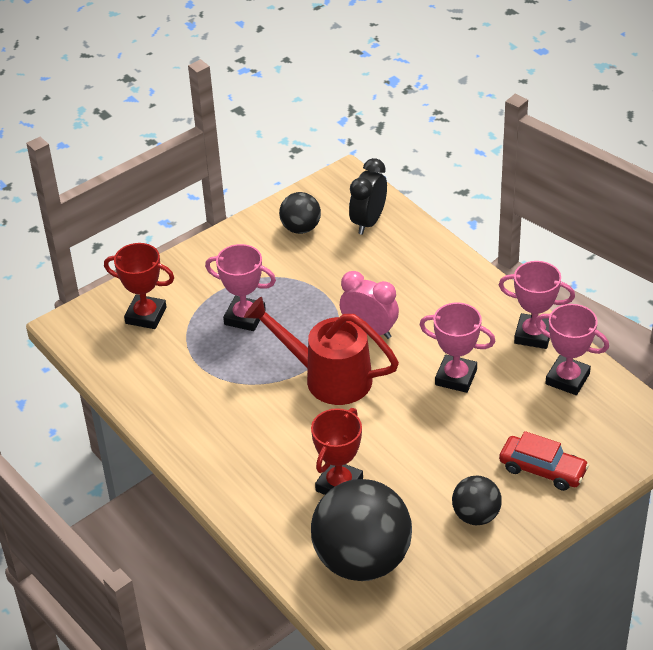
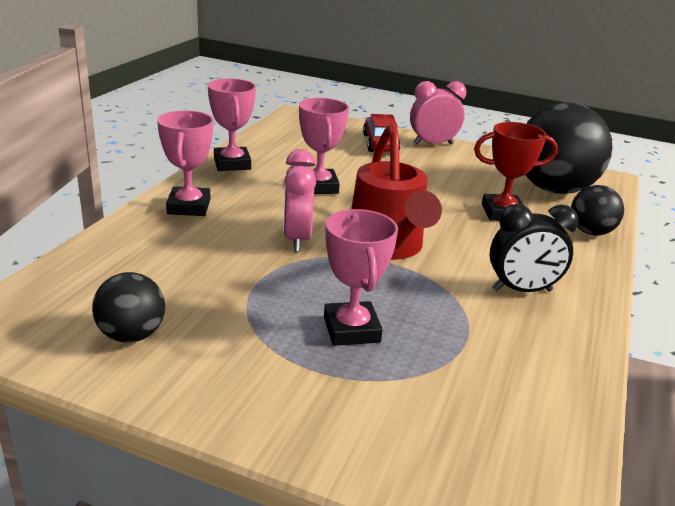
camera: 125 degrees left, 15 degrees down
(146, 315) = (434, 429): red trophy -> none
(368, 222) = (92, 282): black clock -> black clock (522, 290)
(476, 515) = (453, 158): black ball -> black ball (590, 232)
(523, 518) = (432, 144): none -> pink clock
(567, 379) = (274, 146): pink trophy -> pink trophy (189, 207)

